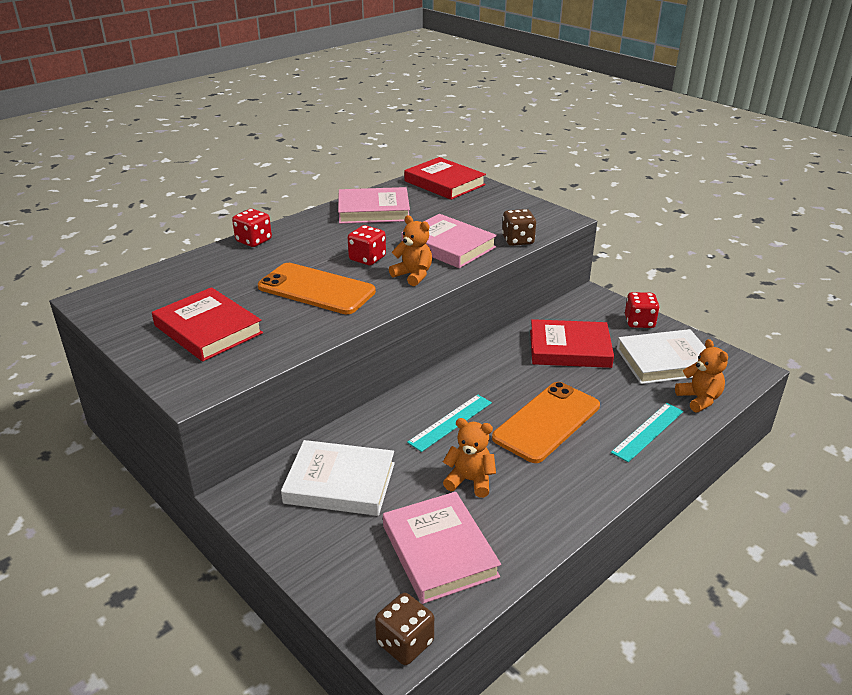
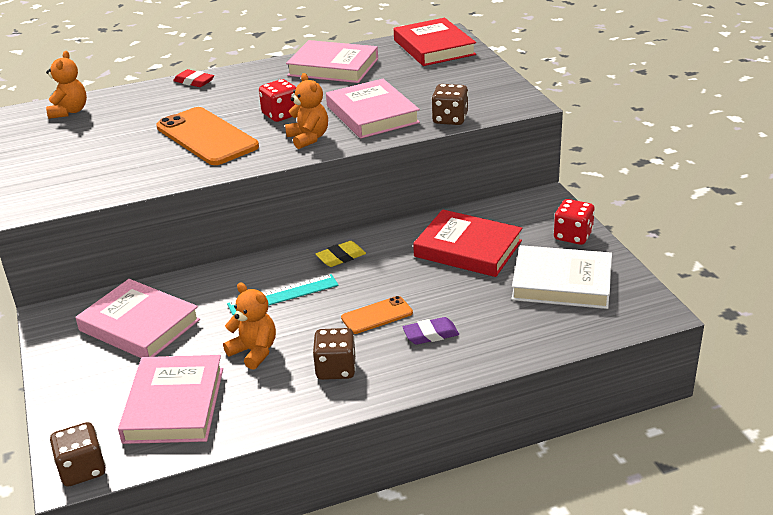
camera: 25 degrees right, 0 degrees up
(208, 329) = (83, 157): red book -> none
(254, 241) = (194, 82): red dice -> red eraser
(340, 483) = (139, 325): white book -> pink book
(472, 378) = (341, 257): none -> yellow eraser
(547, 422) = (377, 315): orange phone -> orange phone, size x0.52
(554, 478) = (336, 369): none -> brown dice
(604, 428) = (430, 334): none -> purple eraser
(648, 431) = (473, 349): turquoise ruler -> none
(699, 399) = (562, 329): orange teddy bear -> orange teddy bear (69, 111)

